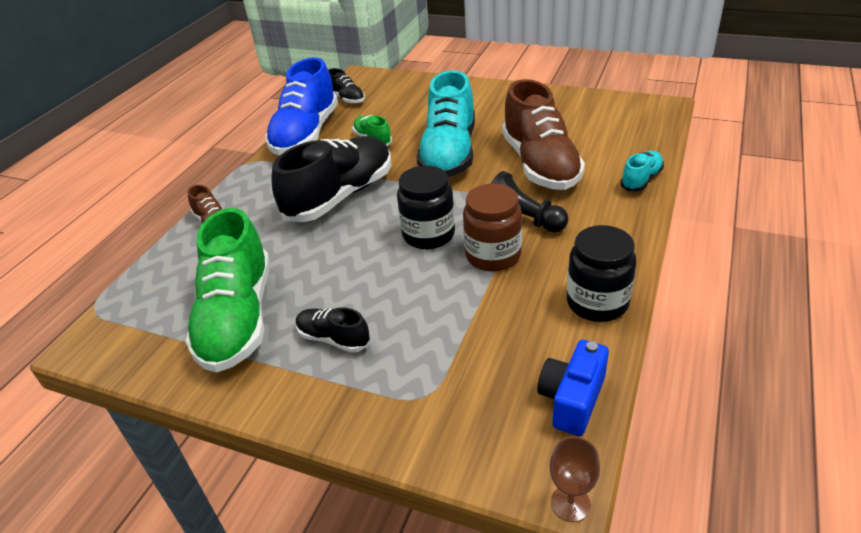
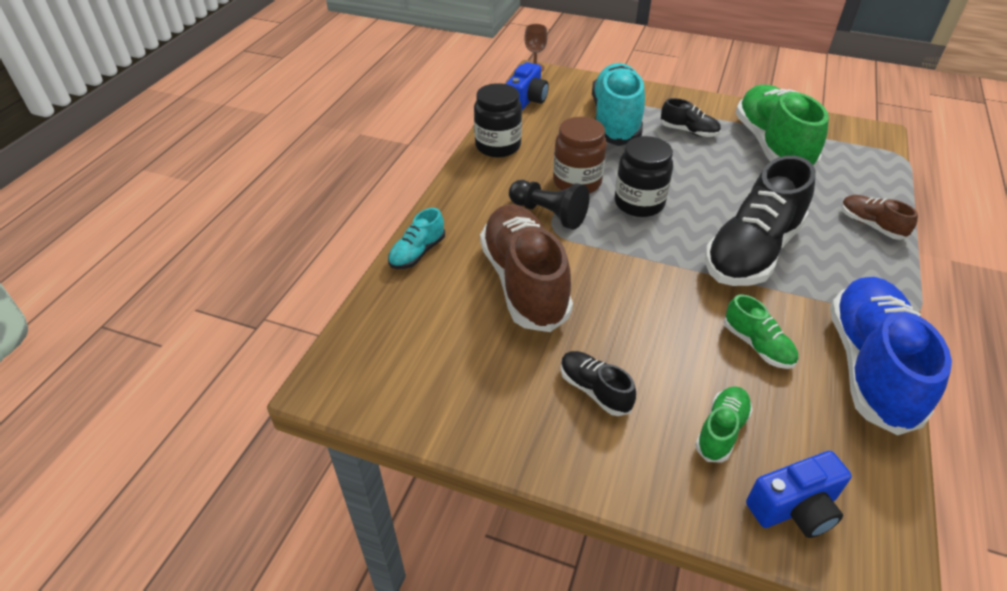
camera: 175 degrees right, 5 degrees up
(347, 99) = (860, 466): black shoe -> black shoe (594, 390)
(390, 85) = (794, 508): none -> blue camera
(415, 105) = (721, 430): none -> green shoe
(449, 153) = (639, 309): turquoise shoe -> turquoise shoe (615, 121)

